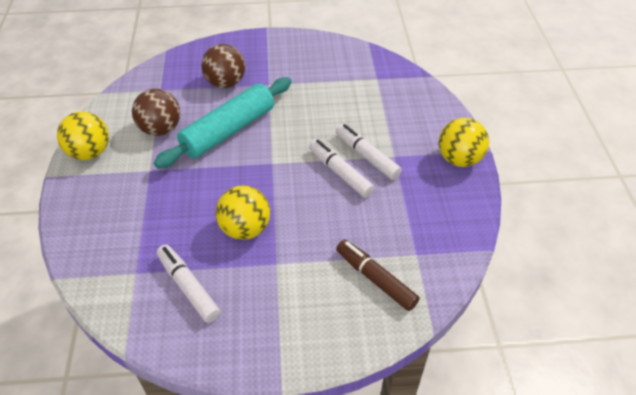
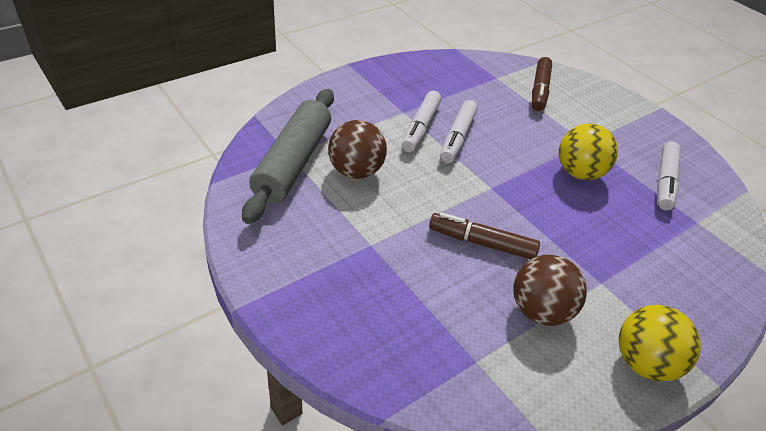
camera: 125 degrees left, 5 degrees down
(225, 83) = (403, 289): brown ball -> brown ball (356, 171)
(228, 131) = (482, 243): turquoise rolling pin -> brown marker
(366, 77) = (293, 163): none -> grey rolling pin
(459, 159) = (374, 76): yellow ball -> none

